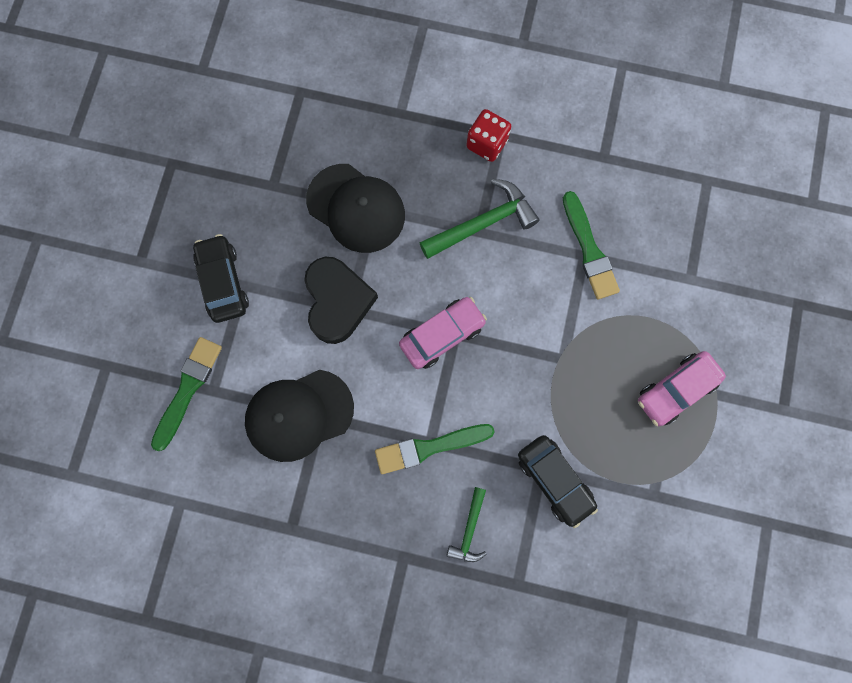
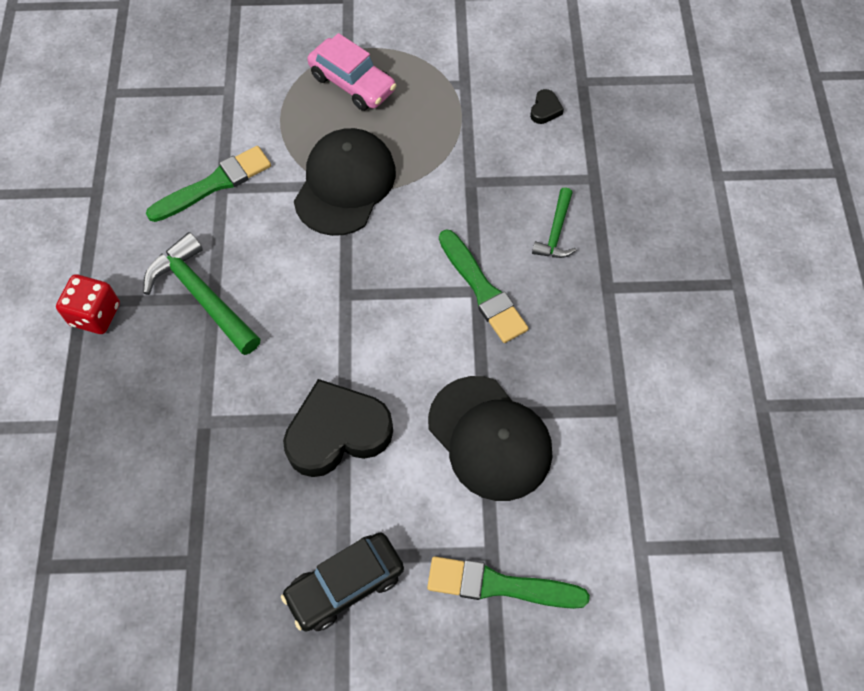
camera: 105 degrees left, 15 degrees down
(356, 208) = (208, 444): black cap -> black cap (345, 184)
(442, 335) = (350, 307): pink car -> none
(469, 529) = (556, 232): green hammer -> green hammer turned 105 degrees clockwise
(554, 480) = (478, 167): black car -> none
(606, 564) = (545, 109): none -> black heart

